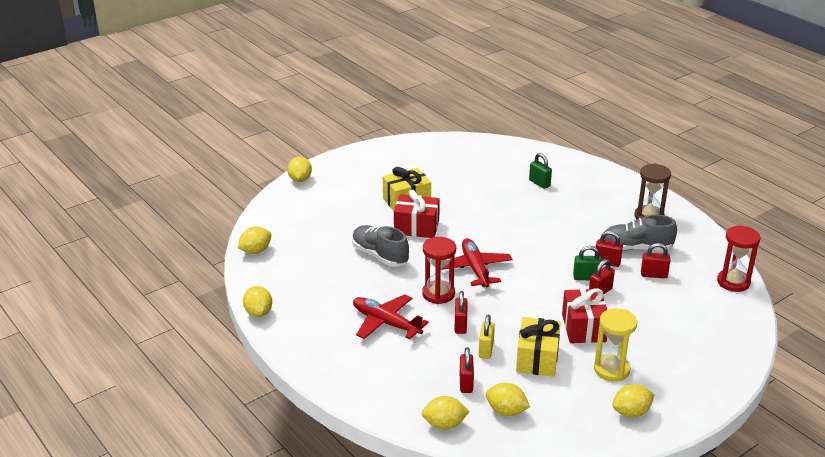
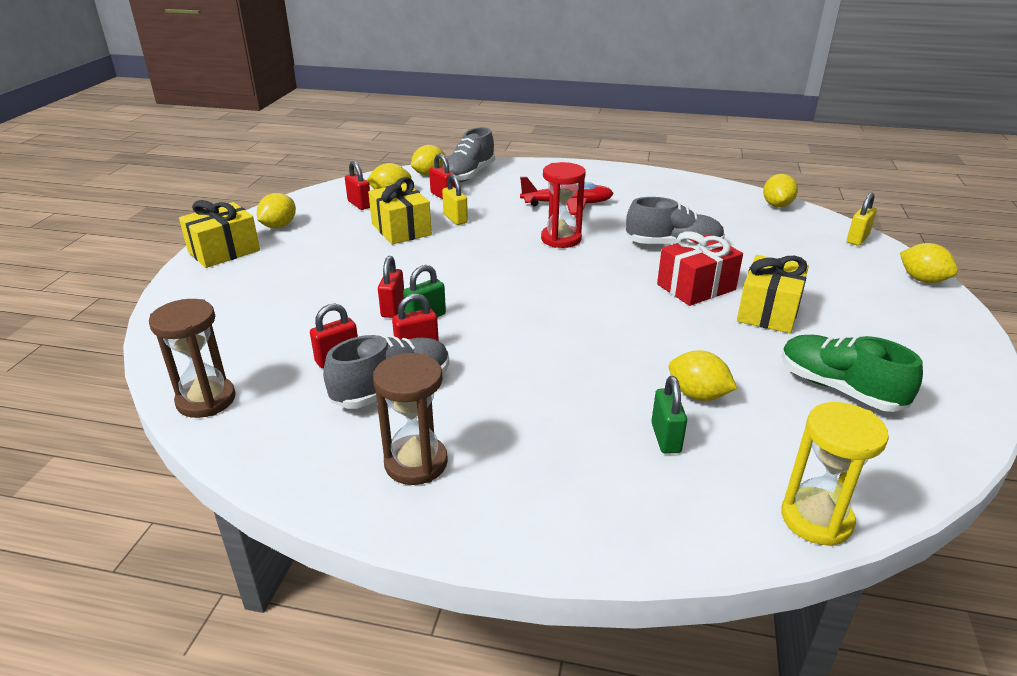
camera: 140 degrees right, 0 degrees up
(258, 312) = (673, 175): yellow lemon -> yellow lemon (697, 395)
(271, 210) = (857, 239): none -> yellow padlock
(412, 403) = (468, 175): none -> grey shoe
(442, 167) = (839, 389): none -> green shoe
(460, 325) = (502, 225): red padlock -> red padlock (359, 204)
(475, 269) = (562, 273): red plane -> none
(539, 183) = (665, 438): green padlock -> green padlock turned 75 degrees clockwise
(583, 328) = (379, 267): red gift -> none
(611, 369) = (320, 246): yellow hourglass -> yellow hourglass (816, 519)
(689, 401) = (224, 251): none -> yellow gift
(733, 282) = (206, 400): red hourglass -> brown hourglass

